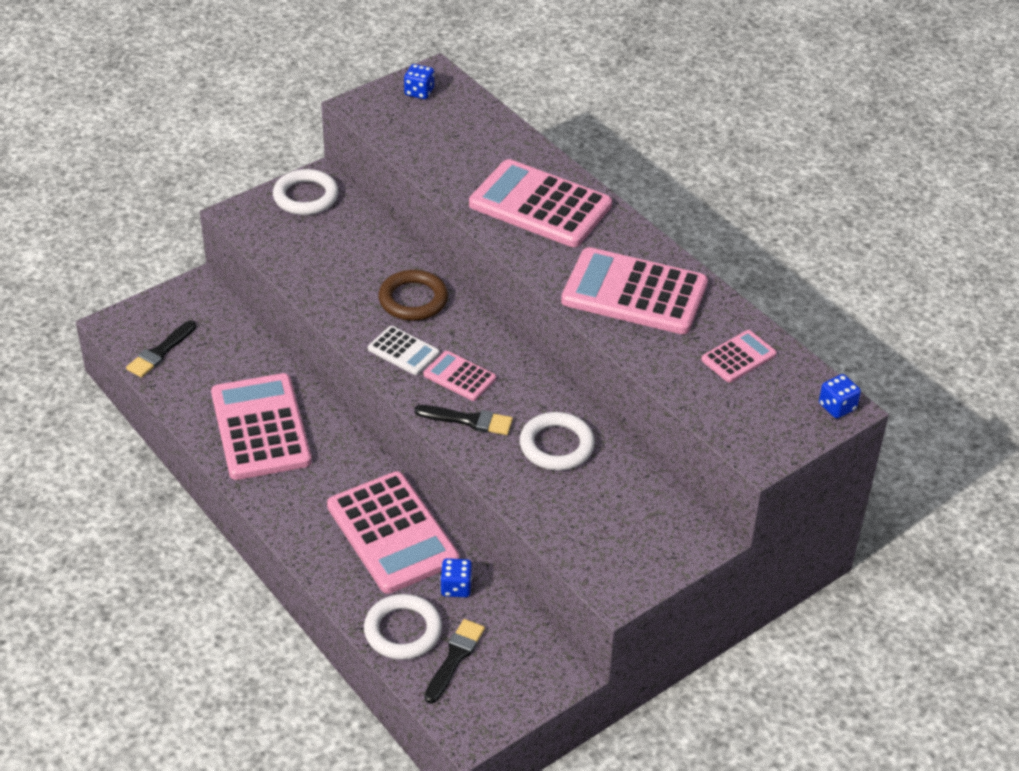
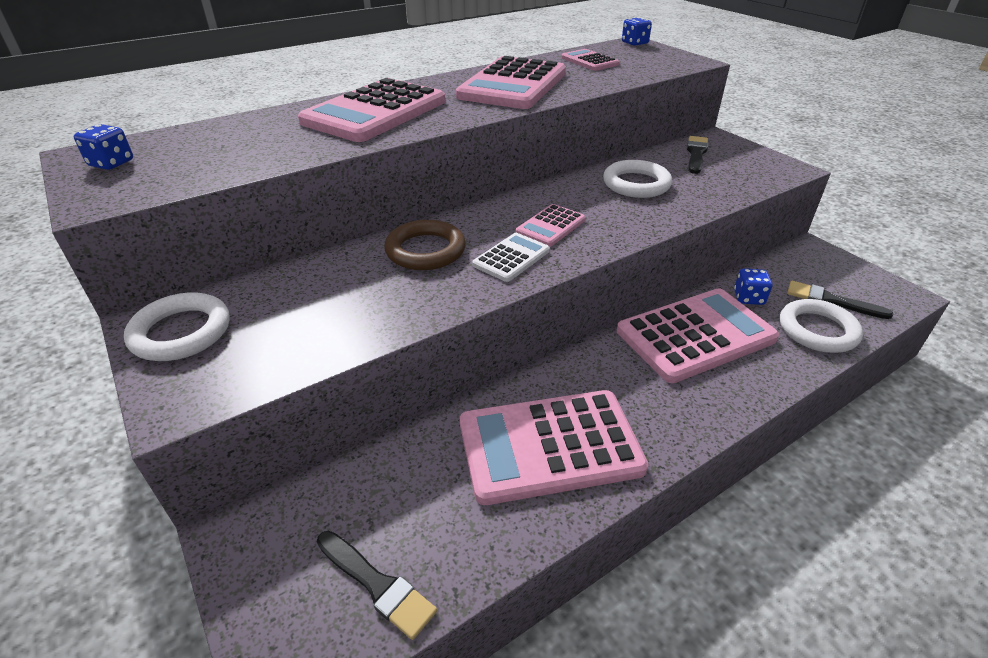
camera: 85 degrees left, 5 degrees down
(469, 420) = (613, 223): black brush -> black brush (696, 154)

